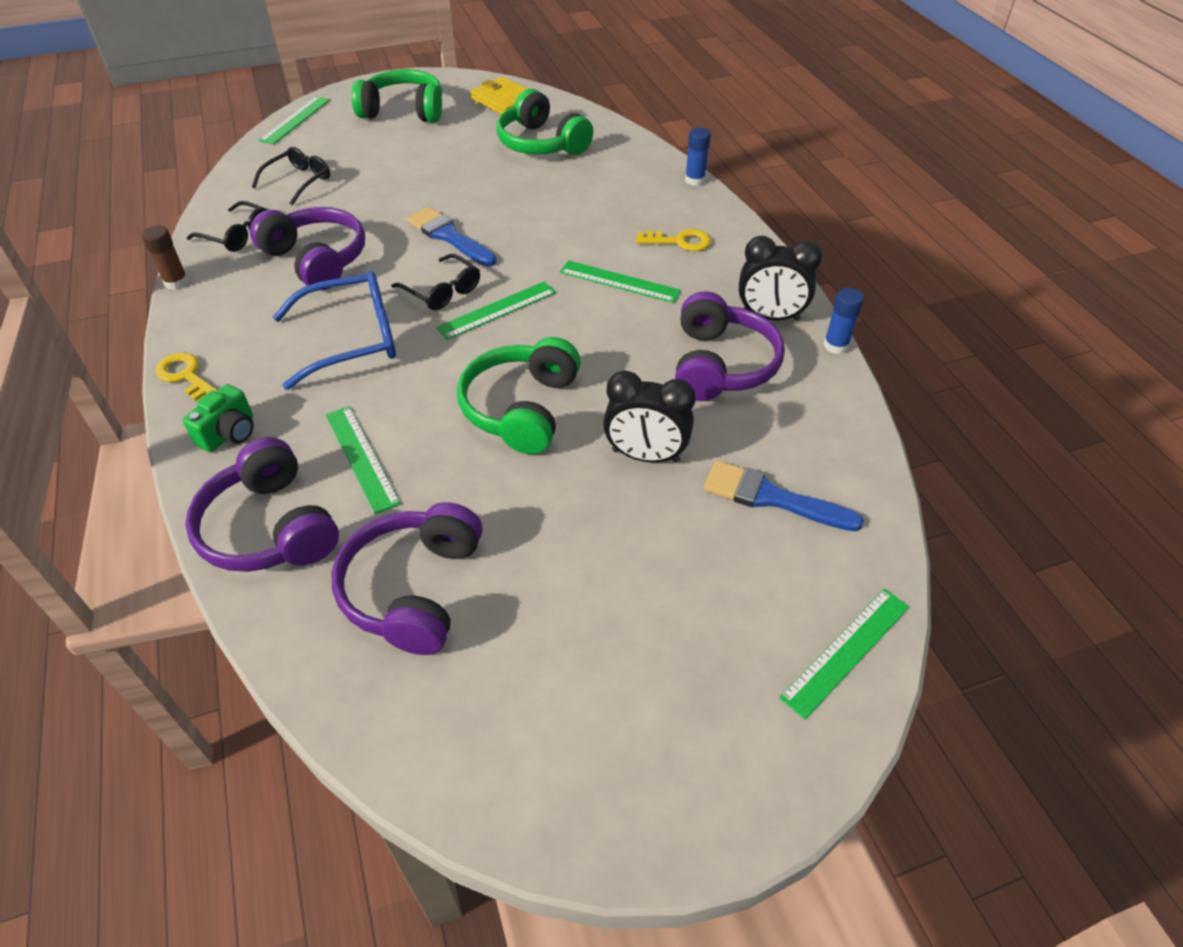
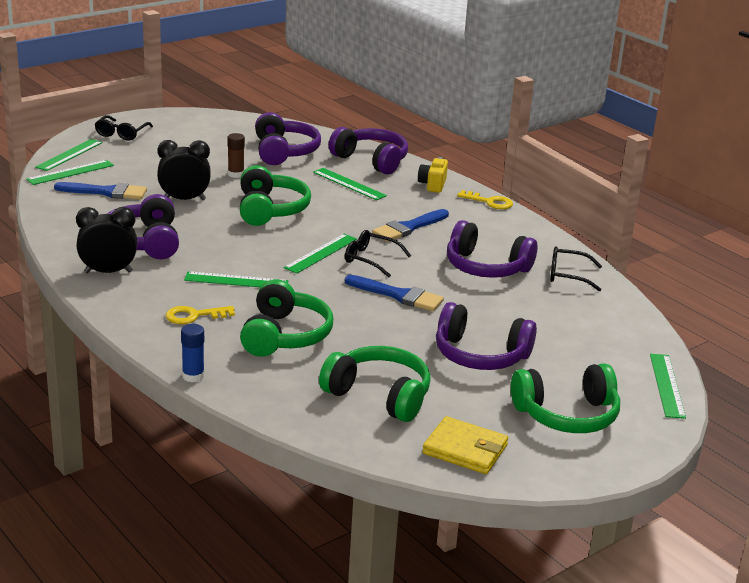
camera: 160 degrees right, 20 degrees down
(176, 282) = (567, 243): brown glue stick -> brown glue stick (236, 174)
(229, 433) = (432, 185): green camera -> yellow camera
(298, 181) = (577, 322): black glasses -> black glasses (122, 133)
(351, 339) = (408, 228): blue glasses -> blue brush
(425, 164) = (480, 355): none -> purple headphones
(595, 207) = (285, 335): none -> green headphones
(836, 345) = (57, 261): blue glue stick -> none
(838, 577) = (70, 172): none -> green ruler

